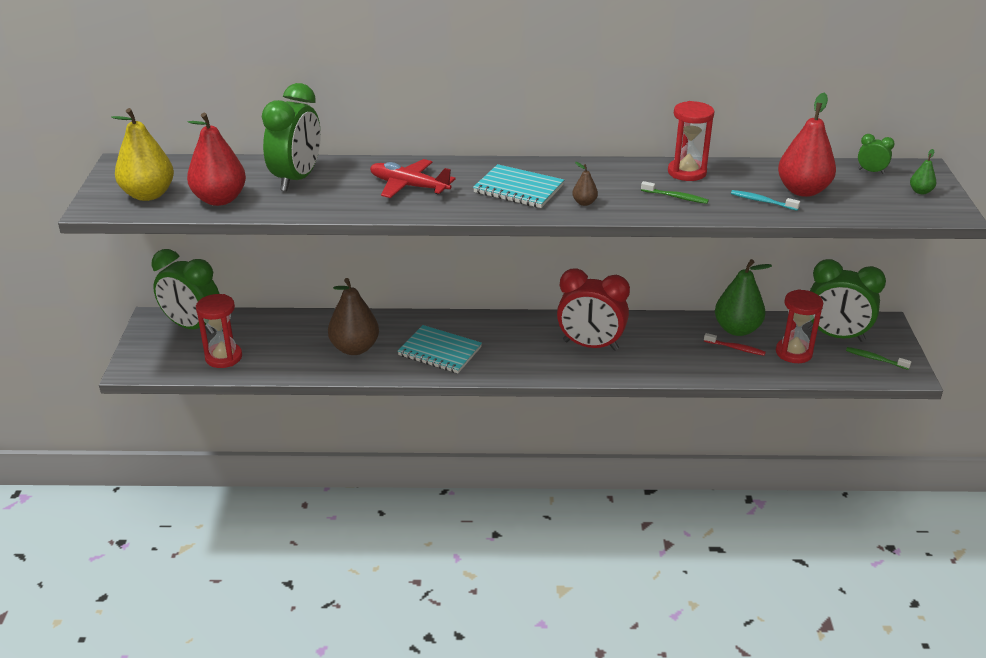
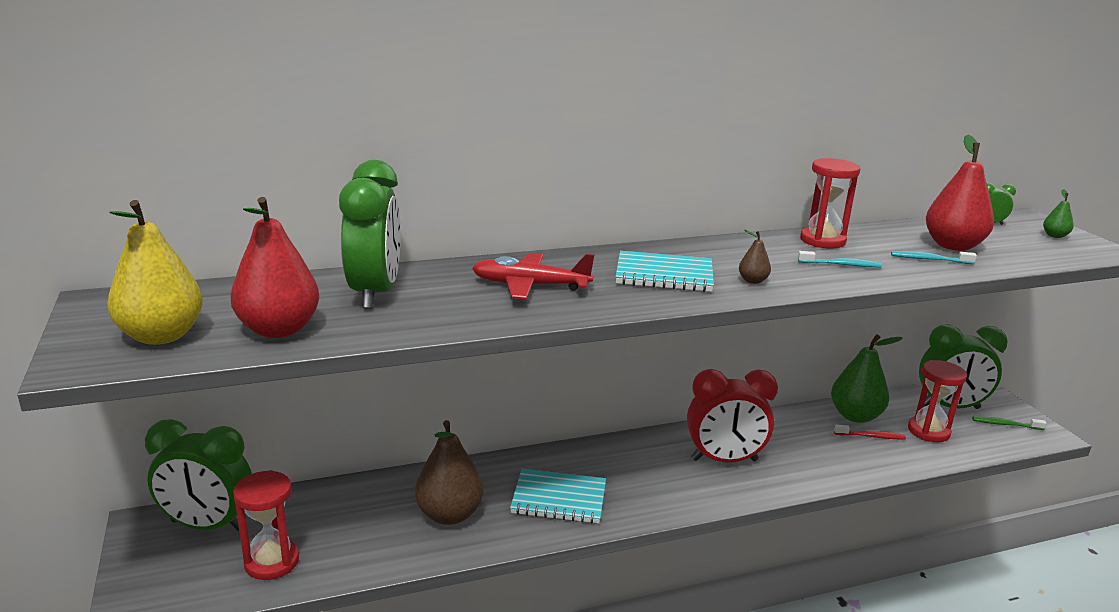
camera: 20 degrees left, 10 degrees down
(676, 197) = (841, 265): green toothbrush -> turquoise toothbrush

